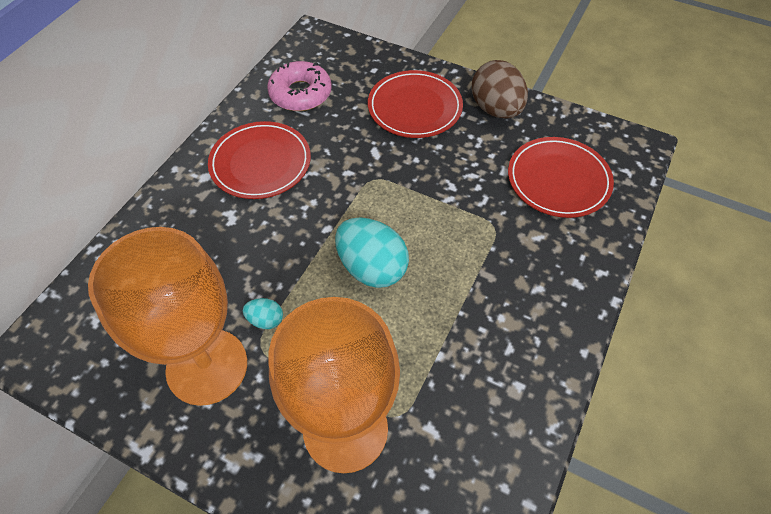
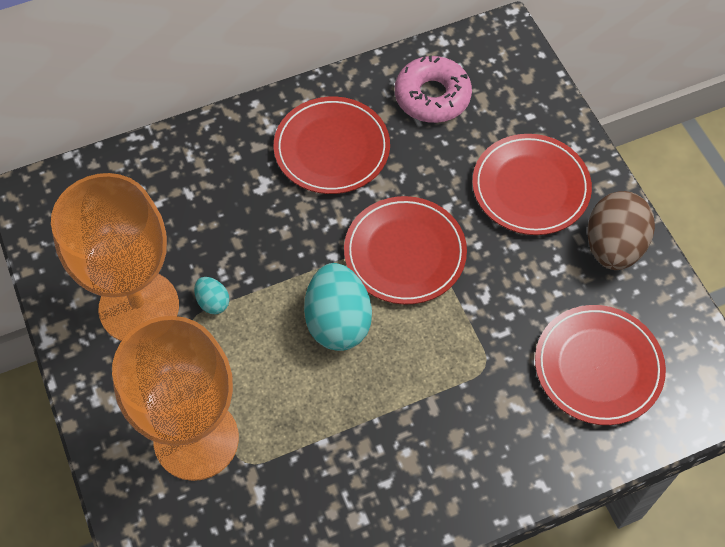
camera: 40 degrees right, 5 degrees up
(374, 194) = (405, 253): none -> red plate

